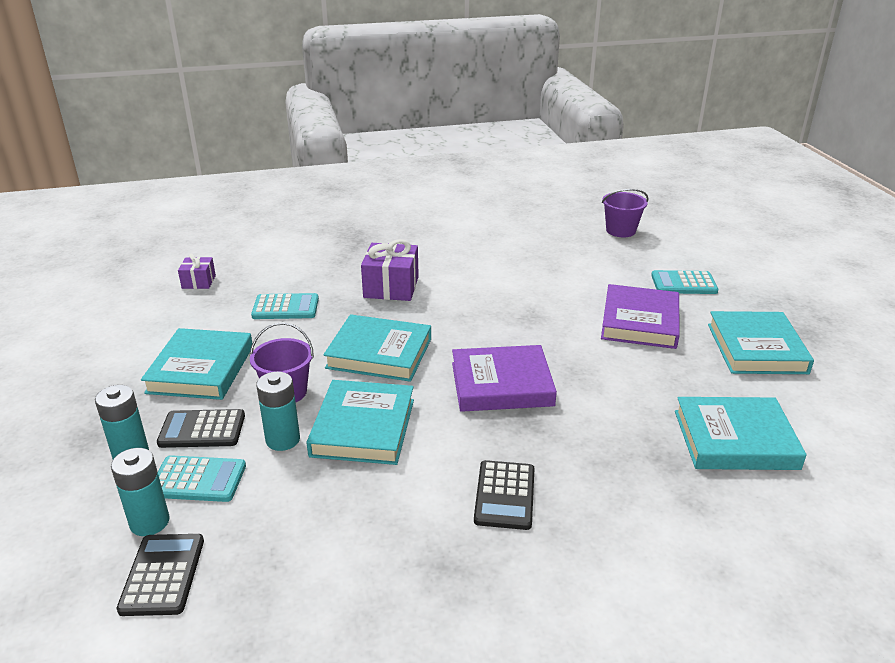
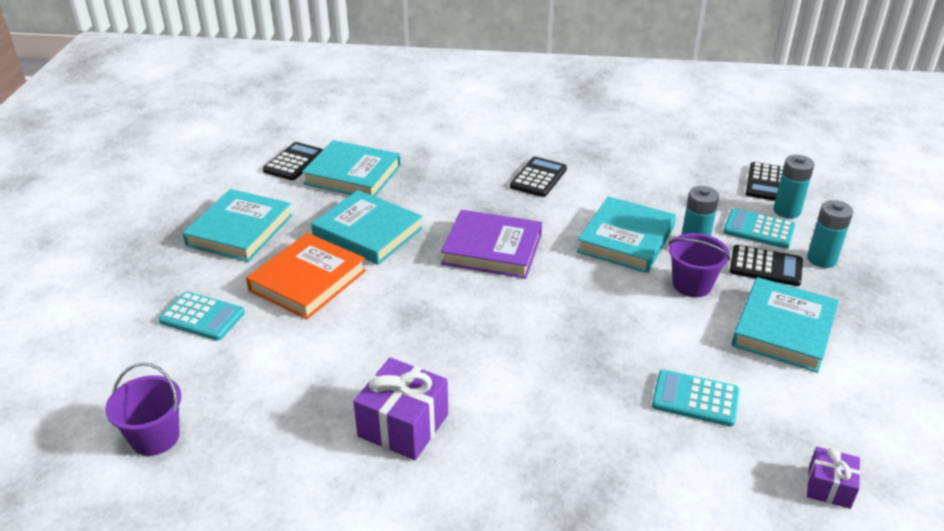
camera: 160 degrees left, 5 degrees up
(379, 353) = (594, 306): turquoise book -> turquoise book (368, 232)
(391, 287) = (551, 402): purple gift -> purple gift (403, 425)
(639, 322) = (308, 281): purple book -> orange book
(824, 440) = (294, 162): none -> black calculator

